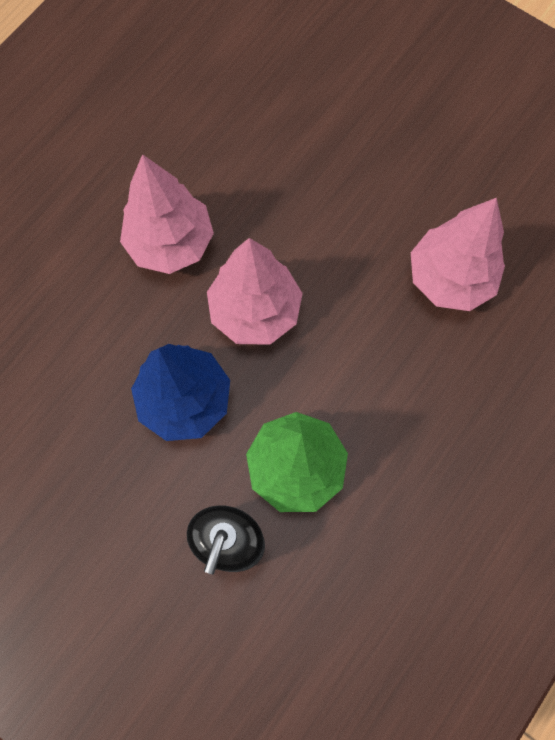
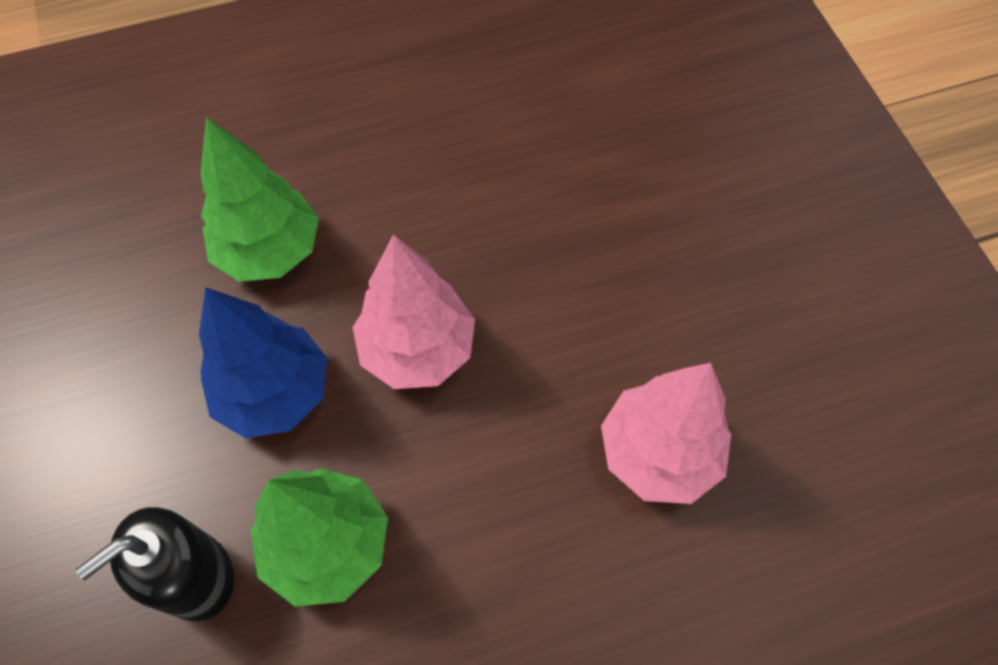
camera: 35 degrees right, 10 degrees down
(100, 310) = (270, 251): none -> green tree
(170, 243) = (388, 229): pink tree -> none

